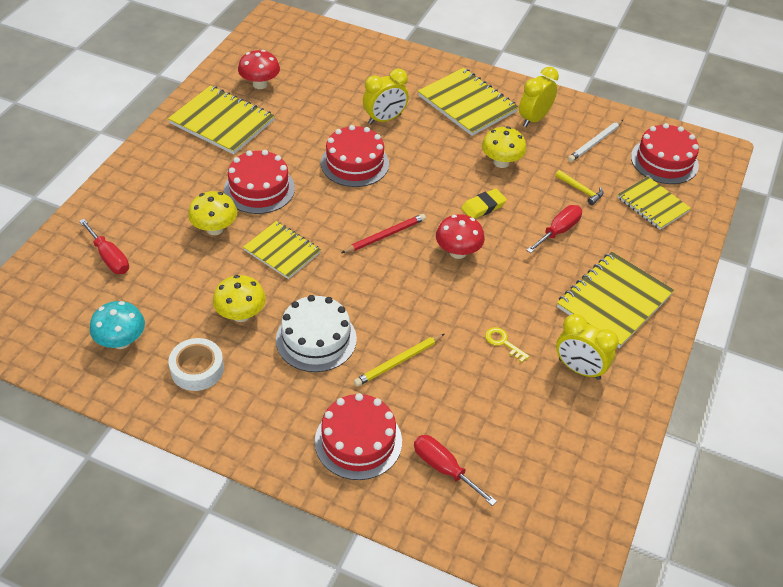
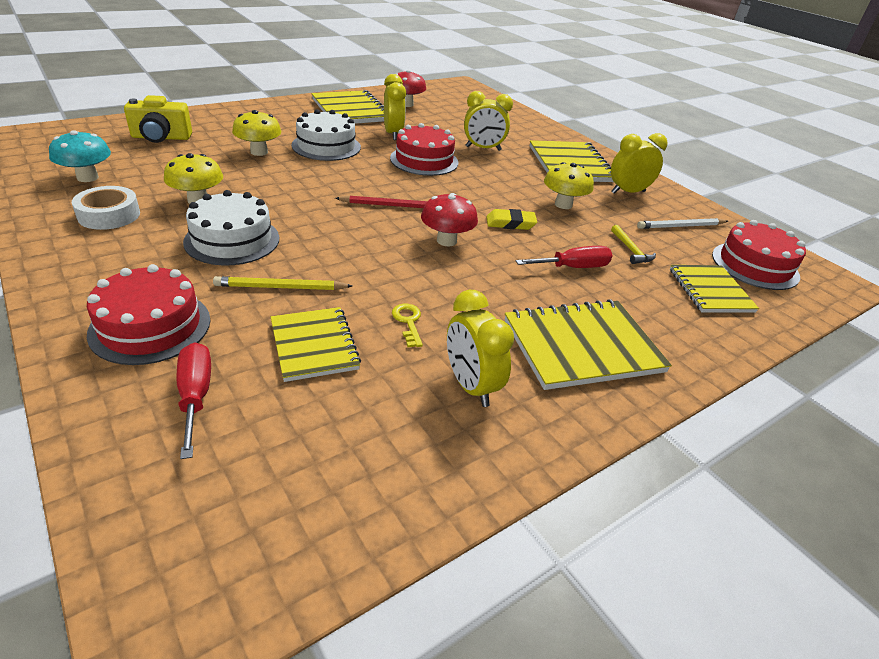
camera: 30 degrees right, 10 degrees down
(109, 257) = (161, 137): red screwdriver -> yellow camera
(259, 189) = (326, 146): red cake -> white cake
(282, 251) = (290, 181): yellow notebook -> yellow notebook (314, 345)
(295, 139) = (393, 134): none -> yellow clock

